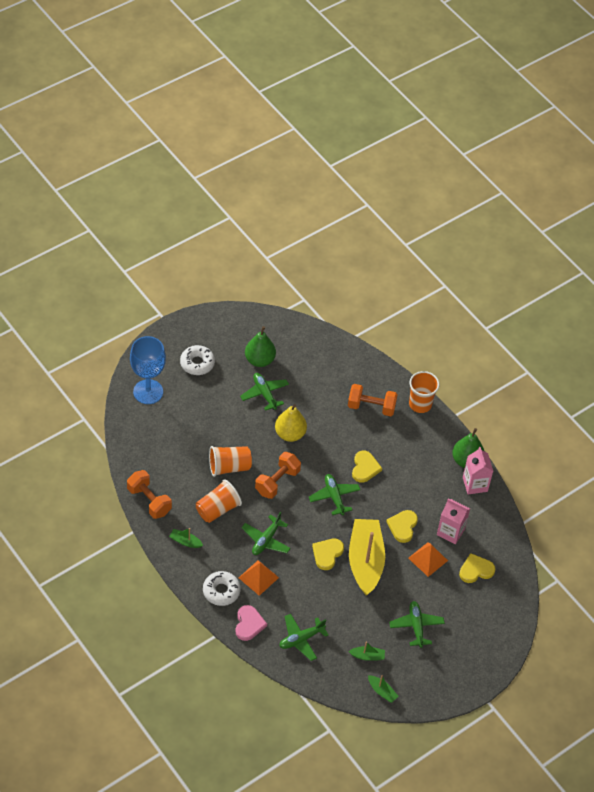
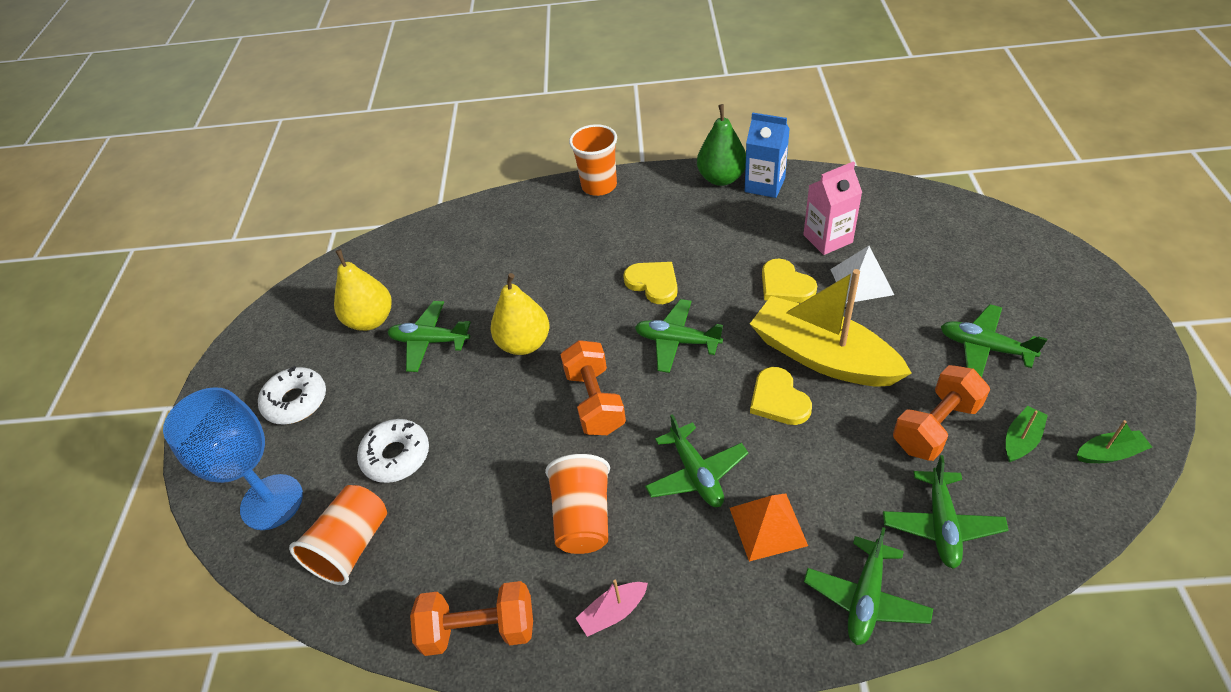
camera: 45 degrees left, 5 degrees down
(185, 541) = (613, 612): green boat -> pink boat
(221, 591) = (763, 608): white donut -> white donut (396, 456)
(229, 467) = (515, 455): orange cup -> orange cup (352, 546)
(249, 624) = (865, 598): pink heart -> green plane
(259, 360) = (371, 320): green pear -> yellow pear
(371, 407) = (560, 233): orange dumbbell -> orange dumbbell (935, 426)
(428, 559) = (861, 281): orange pyramid -> white pyramid
(475, 484) = (764, 185): pink carton -> blue carton
(476, 570) = (910, 239): yellow heart -> none

